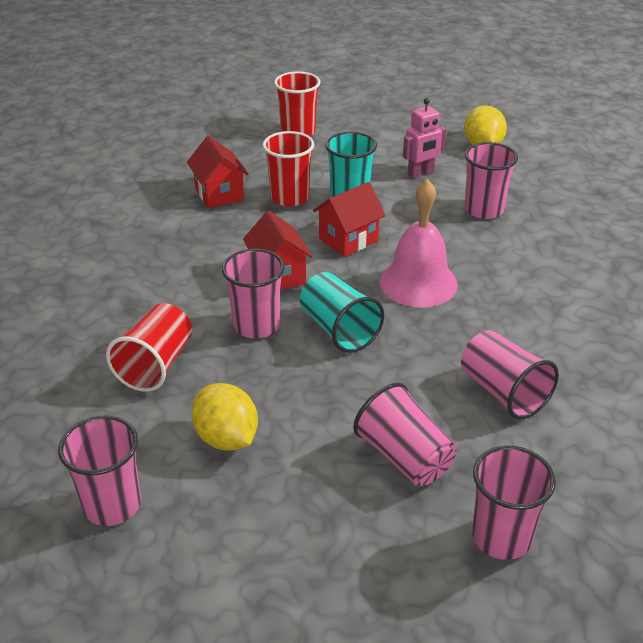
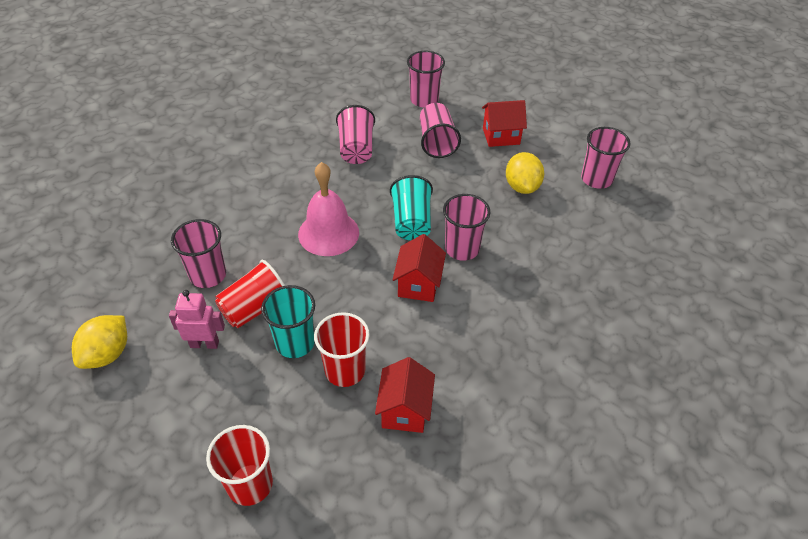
camera: 150 degrees left, 10 degrees up
(156, 365) = (543, 248): red cup -> red cup (255, 308)
(348, 240) = (339, 294): red house -> red house (501, 136)

